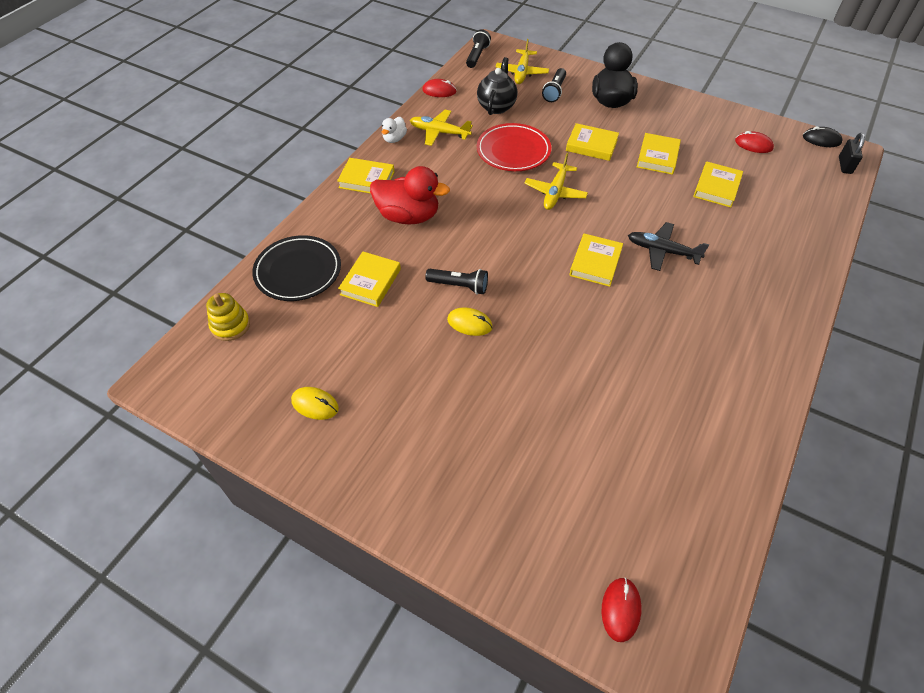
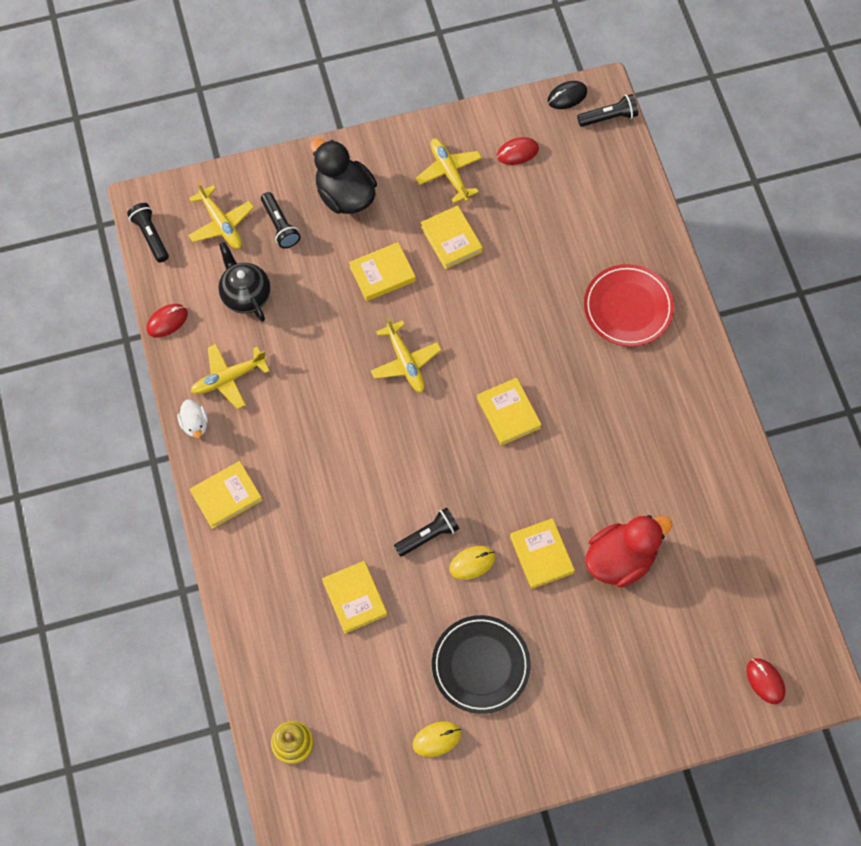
camera: 45 degrees left, 15 degrees up
(298, 271) = (284, 644): black plate -> black plate (480, 665)
(408, 216) = (310, 503): red duck -> red duck (620, 559)
(513, 151) = (320, 342): red plate -> red plate (628, 307)
(662, 251) = (548, 353): black plane -> none
(692, 128) = (449, 173): none -> yellow plane
(716, 187) = (530, 237): yellow book -> yellow book (541, 555)
(845, 165) = (608, 117): black padlock -> black flashlight

